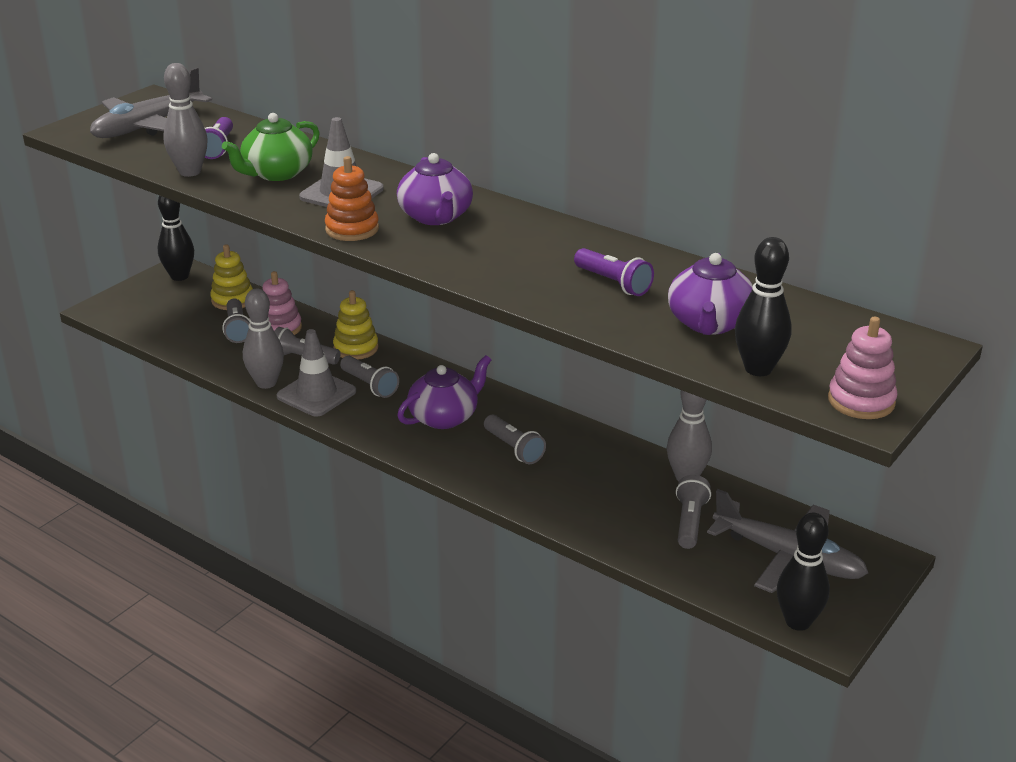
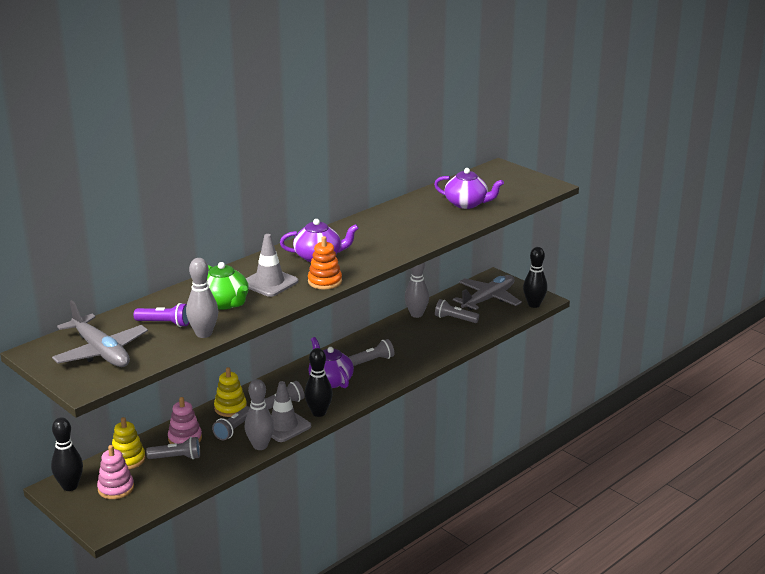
camera: 80 degrees left, 5 degrees down
(613, 283) = (419, 219): purple flashlight -> none
(758, 369) = (511, 199): black bowling pin -> black bowling pin (319, 413)
(861, 401) = (540, 185): pink stacking toy -> pink stacking toy (116, 488)

